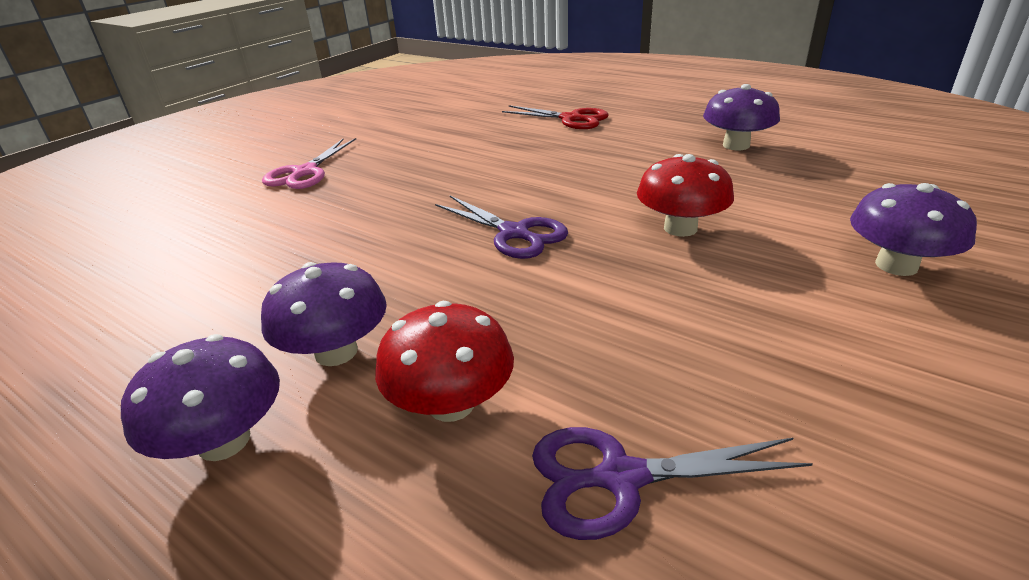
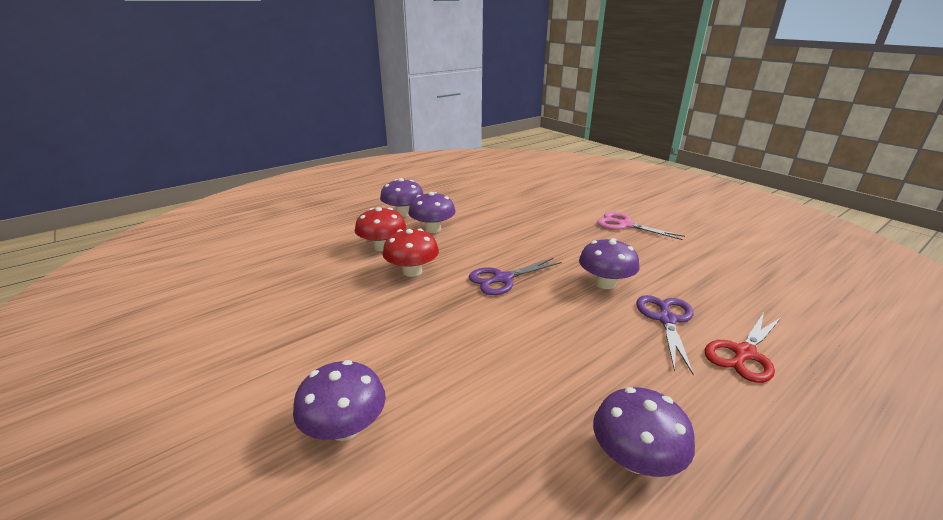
camera: 105 degrees right, 5 degrees down
(486, 172) = (605, 283): none -> purple mushroom
(621, 478) = (317, 270): purple scissors -> purple scissors (666, 320)
(680, 228) = (469, 342): red mushroom -> red mushroom (412, 271)

